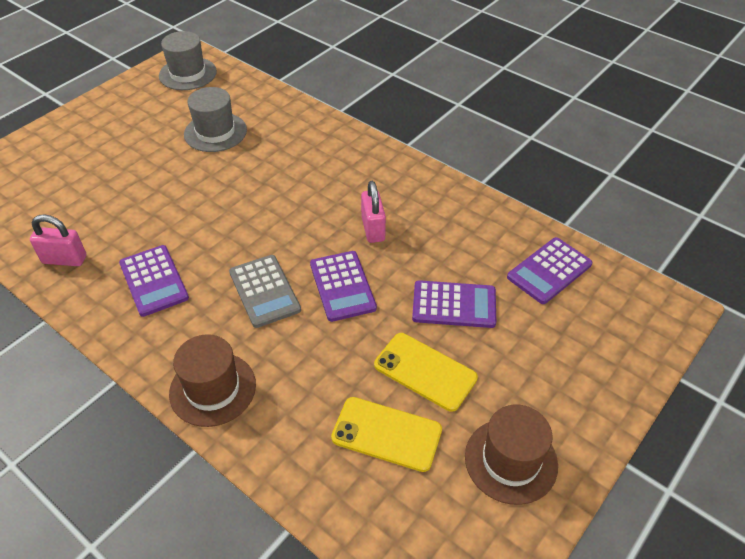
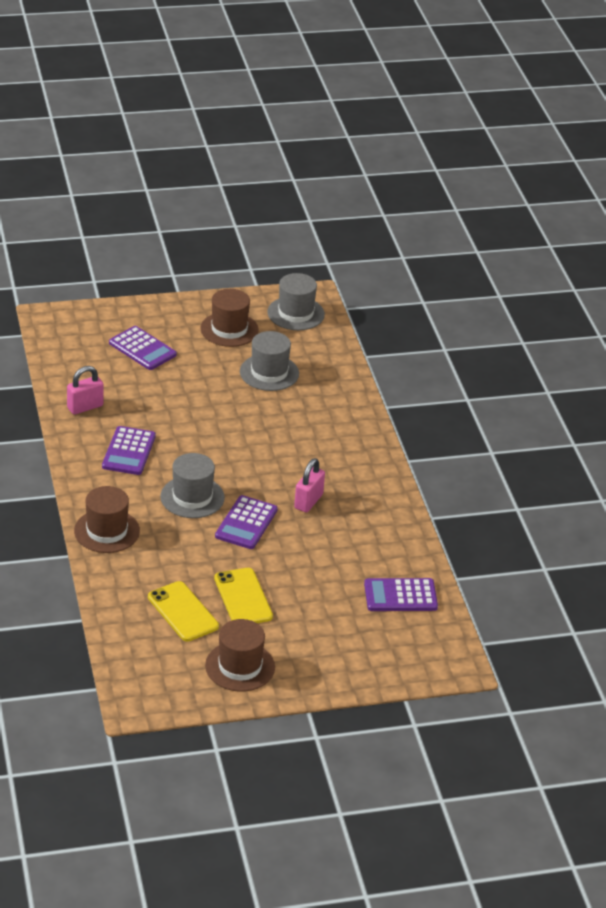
camera: 35 degrees right, 10 degrees down
(64, 259) = (85, 407): pink padlock -> pink padlock turned 75 degrees counterclockwise
(142, 113) = (229, 329): none -> brown hat
(264, 291) = (192, 497): grey calculator -> grey hat
(454, 305) = (307, 576): purple calculator -> purple calculator (142, 349)

